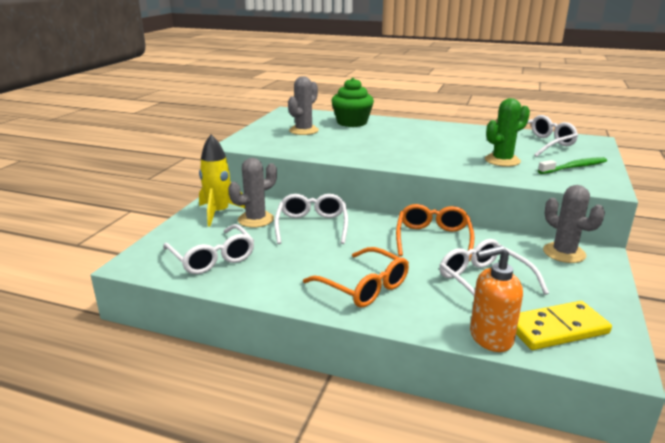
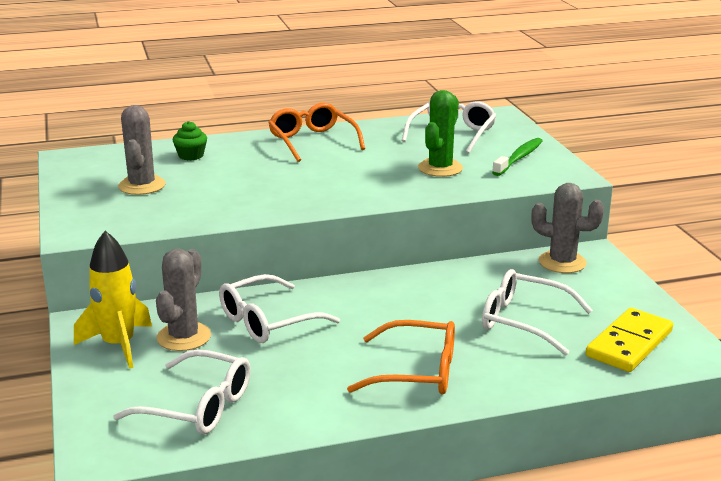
camera: 35 degrees left, 0 degrees up
(312, 226) = (268, 321): white glasses -> white glasses turned 90 degrees counterclockwise
(352, 122) = (191, 155): green cupcake -> green cupcake, size x0.54
(433, 239) = (424, 290): orange glasses -> orange glasses (313, 141)
(490, 337) = (586, 375): orange soap dispenser -> none

